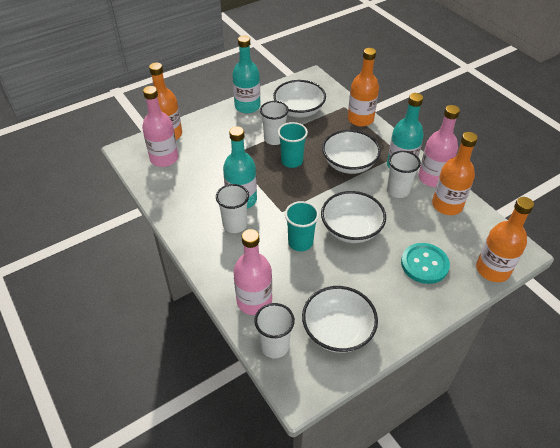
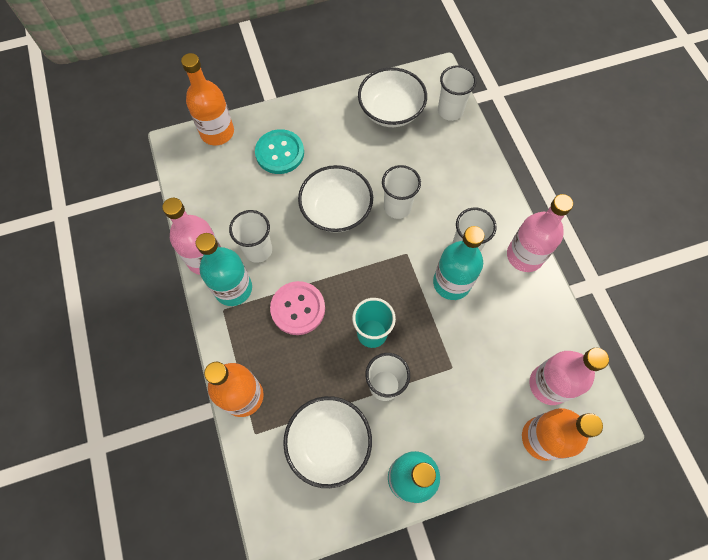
camera: 165 degrees left, 20 degrees up
(254, 301) = (460, 154): pink bottle -> pink bottle (524, 255)
(300, 242) = (397, 207): turquoise cup -> white cup
(349, 164) = (298, 308): white bowl -> pink button
(447, 205) = (213, 215): orange bottle -> none

